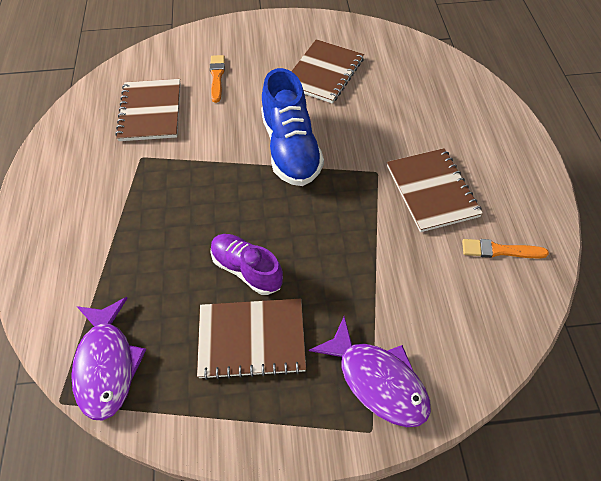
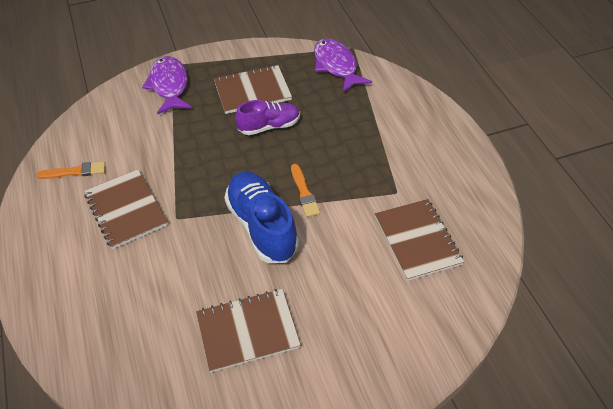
camera: 165 degrees right, 5 degrees down
(217, 77) = (370, 299): orange brush -> orange brush (304, 193)
(247, 270) = (269, 126): purple shoe -> purple shoe turned 45 degrees counterclockwise
(324, 73) = (247, 331): brown notebook -> brown notebook turned 60 degrees clockwise
(377, 380) = (169, 86): purple fish -> purple fish turned 45 degrees clockwise

